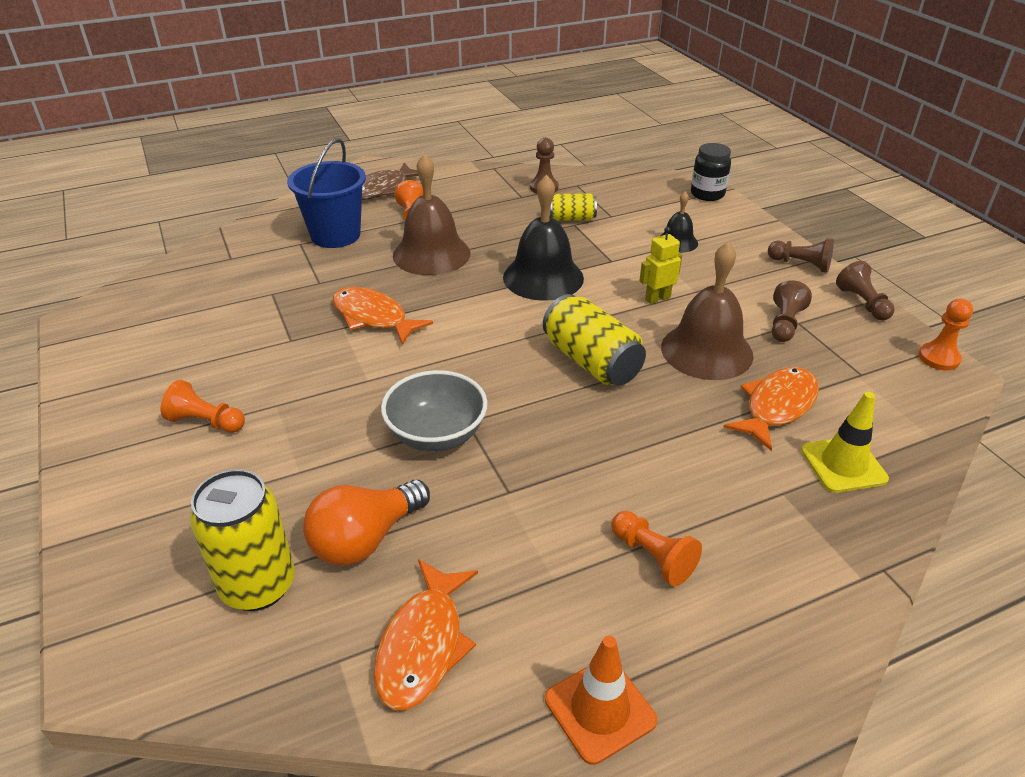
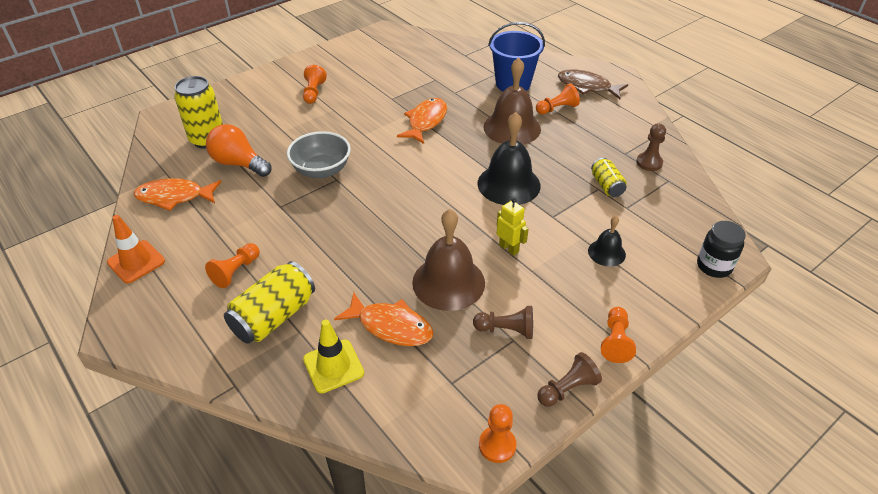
camera: 75 degrees right, 5 degrees up
(591, 362) = (413, 223): yellow can -> yellow can (274, 317)
(801, 264) = (615, 341): brown pawn -> orange pawn

